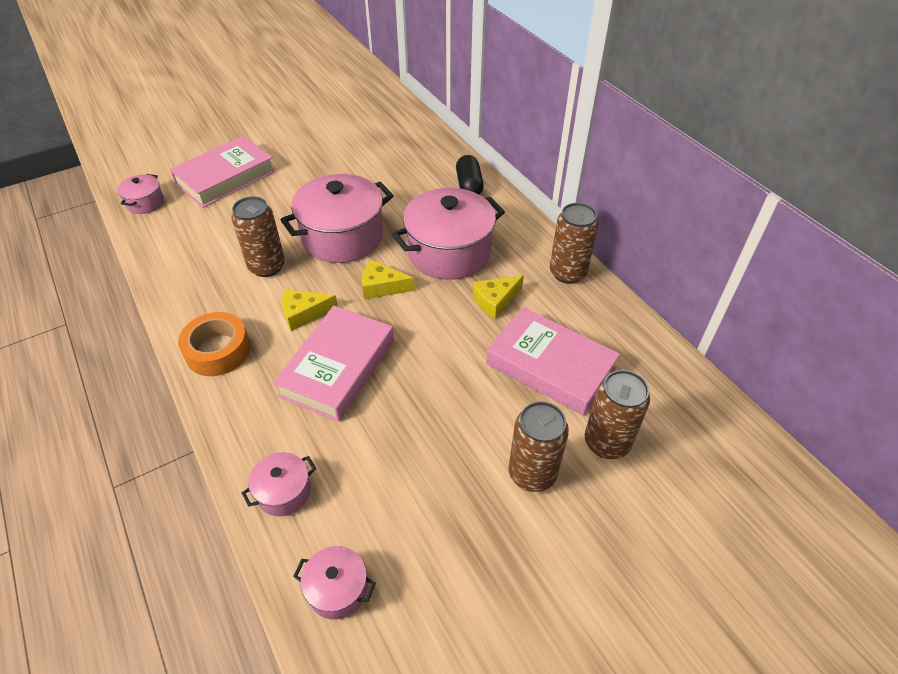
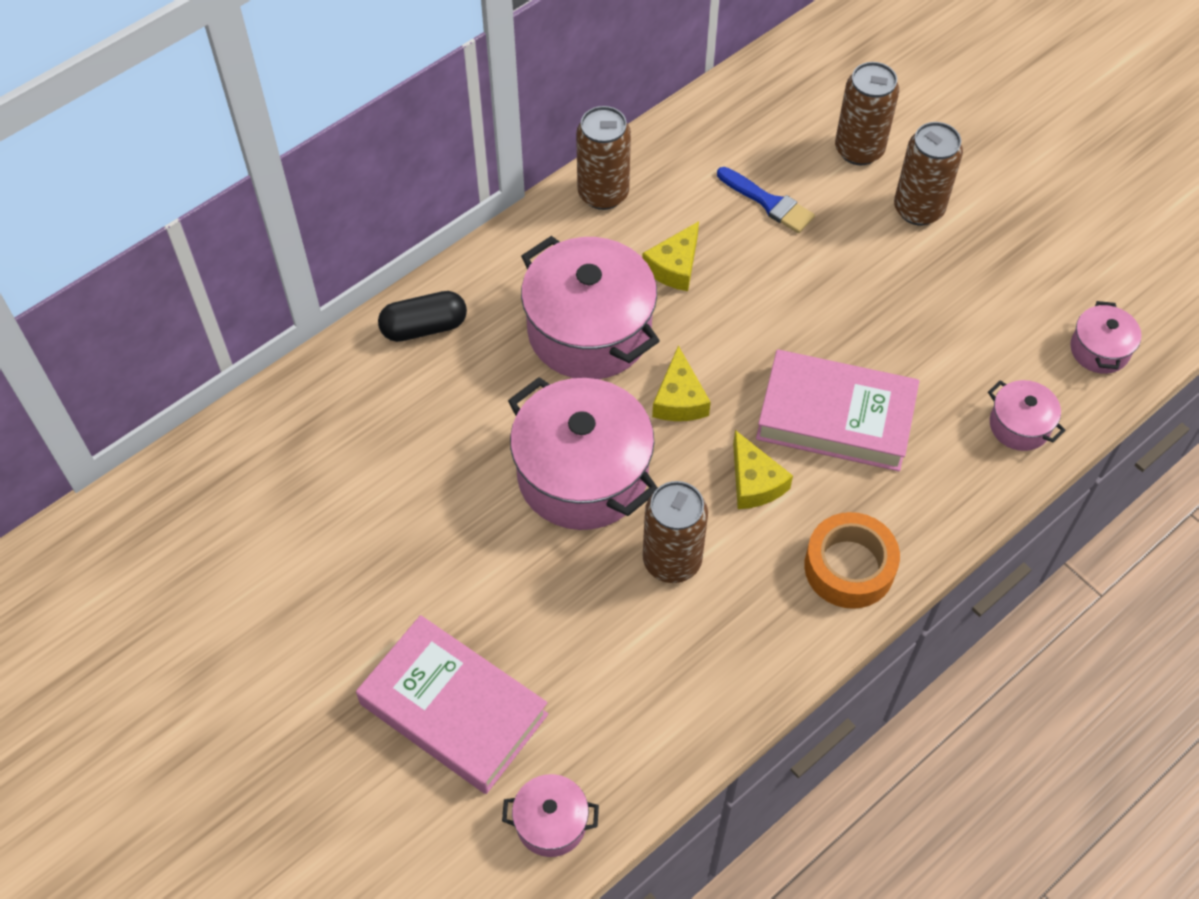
camera: 100 degrees left, 10 degrees up
(495, 301) = (674, 266): yellow cheese -> yellow cheese turned 75 degrees clockwise
(550, 366) = (768, 202): pink book -> blue brush

